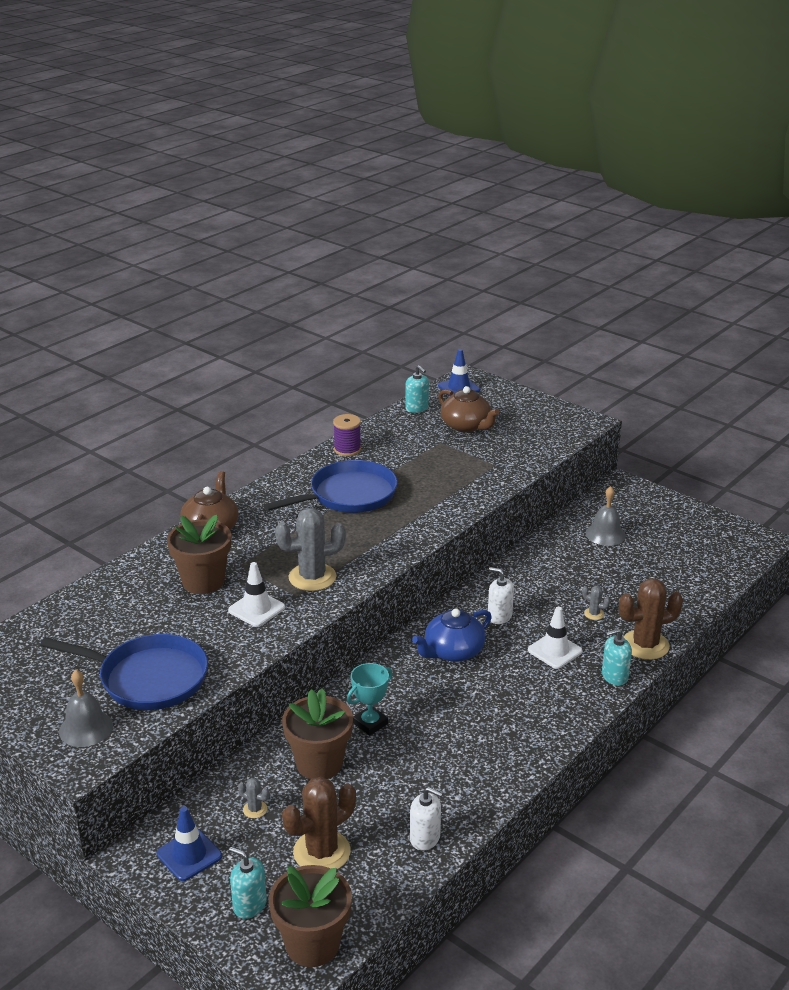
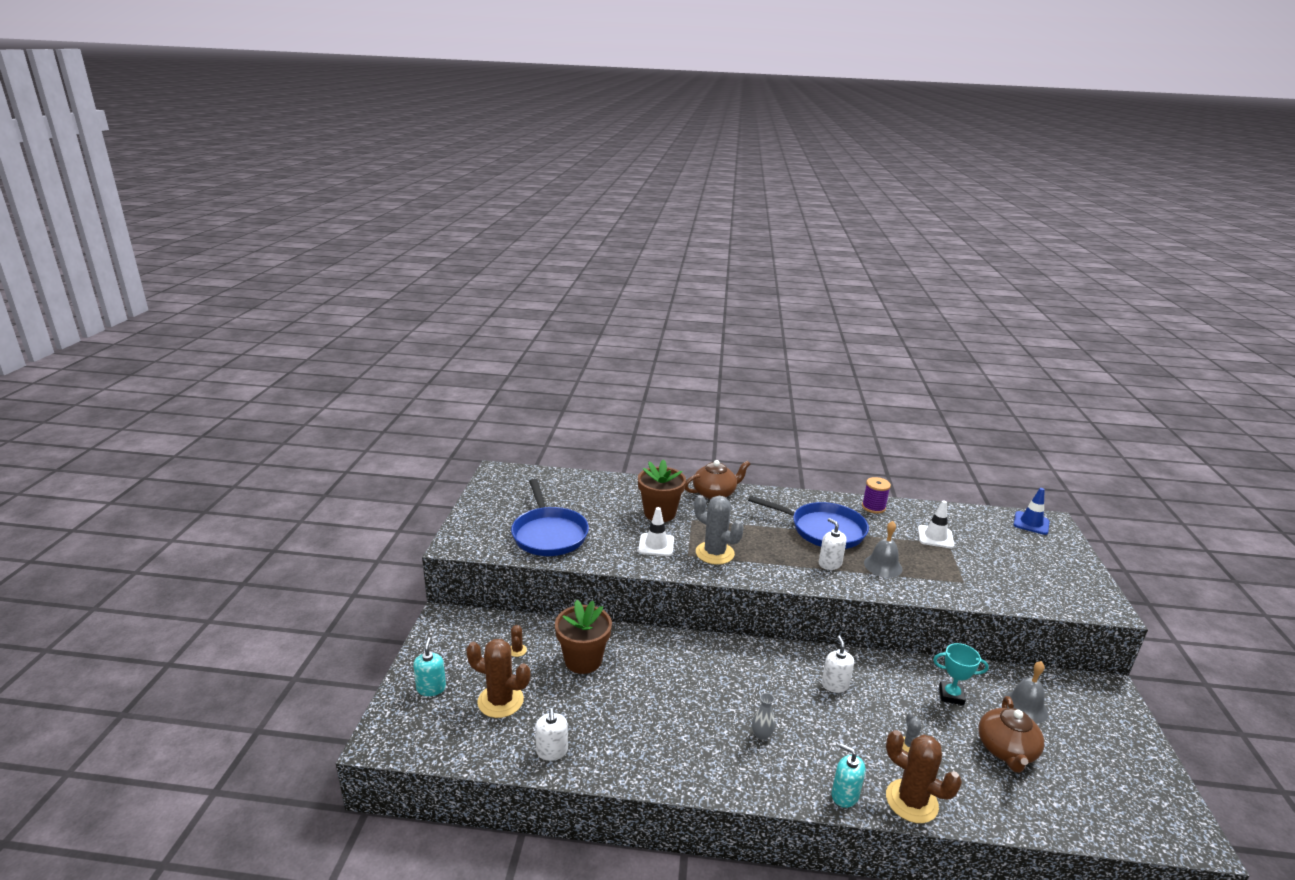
camera: 55 degrees right, 5 degrees down
(86, 728) = (486, 532): grey bell -> grey bell (883, 566)
(189, 855) = (457, 640): blue traffic cone -> none
(255, 809) = (517, 650): grey cactus -> brown cactus
(312, 944) = (413, 736): brown flower pot -> none
(370, 723) = (644, 667): turquoise trophy -> turquoise trophy (951, 695)
(401, 519) = (830, 564): none -> white soap dispenser
(417, 408) = (971, 515): turquoise soap dispenser -> none
(453, 652) = (764, 676): blue teapot -> none
(466, 426) = (989, 547): brown teapot -> brown teapot (1006, 750)
(518, 689) = (761, 735): none -> grey vase
(555, 651) = (832, 738): white traffic cone -> white traffic cone (935, 537)

